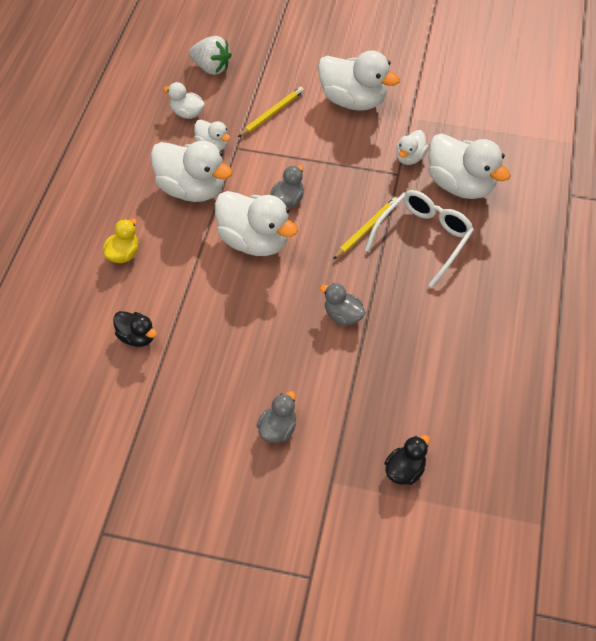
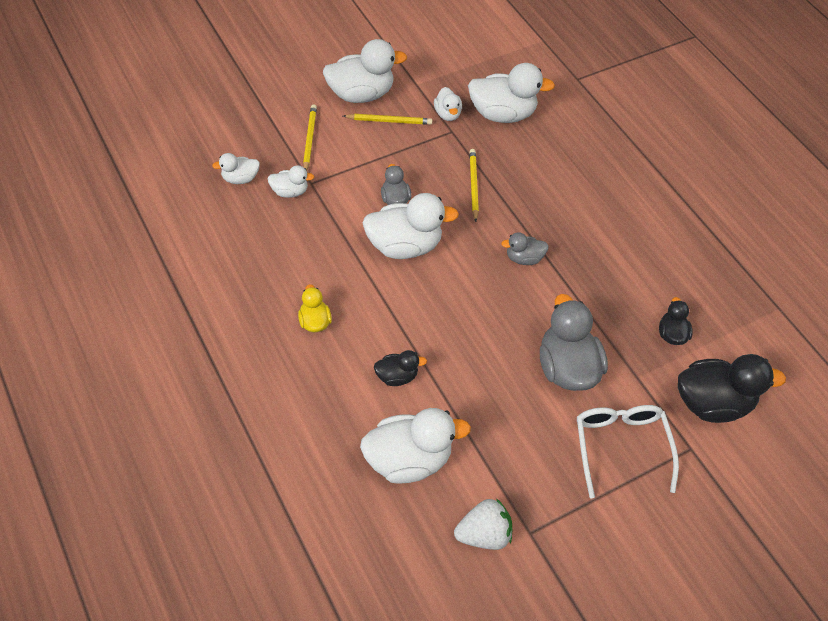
camera: 45 degrees left, 0 degrees up
(192, 189) = (312, 236): white duck -> white duck (408, 460)
(211, 68) = (219, 130): white strawberry -> white strawberry (483, 534)
(278, 429) = (566, 368): grey duck -> grey duck, size x1.93
(353, 135) = (389, 121): none -> yellow pencil
(374, 556) = (712, 403): none -> black duck
(423, 239) = (518, 168): white glasses -> white glasses (621, 447)

